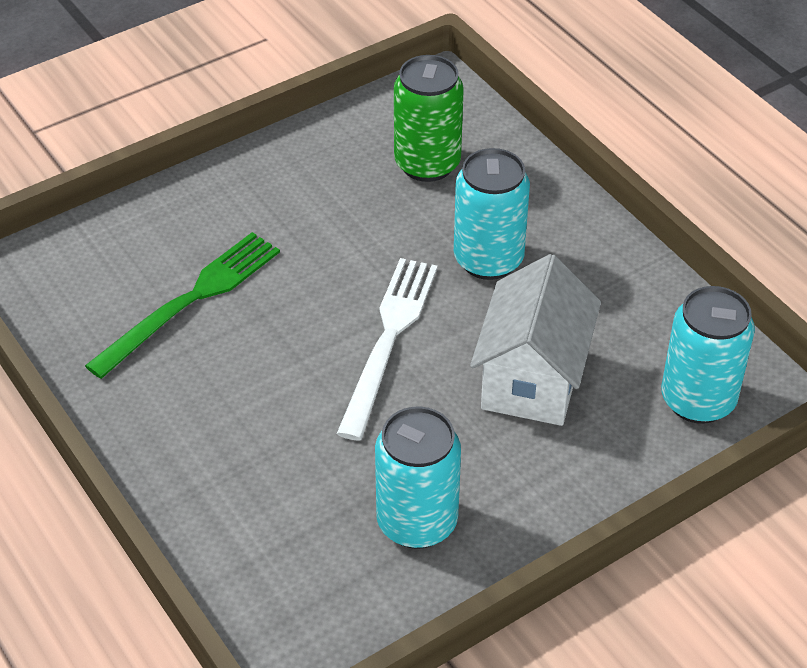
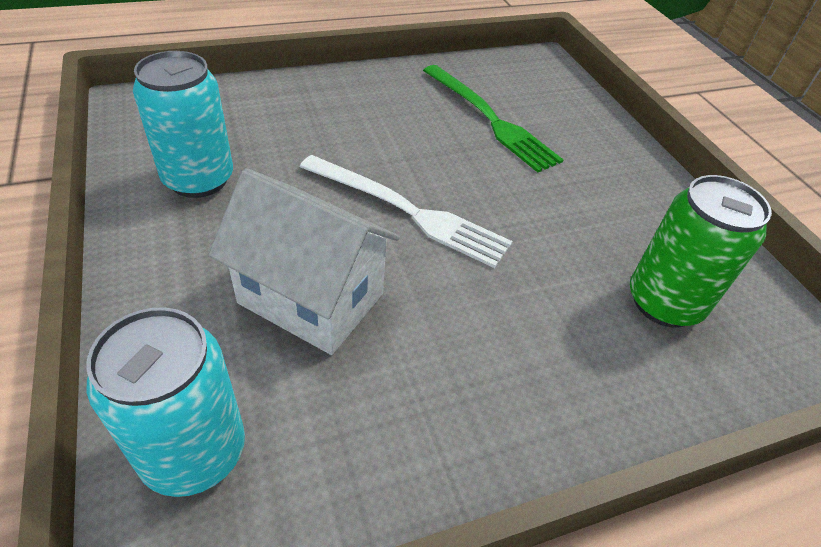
camera: 100 degrees right, 0 degrees up
(488, 259) = (498, 313): turquoise can -> none

